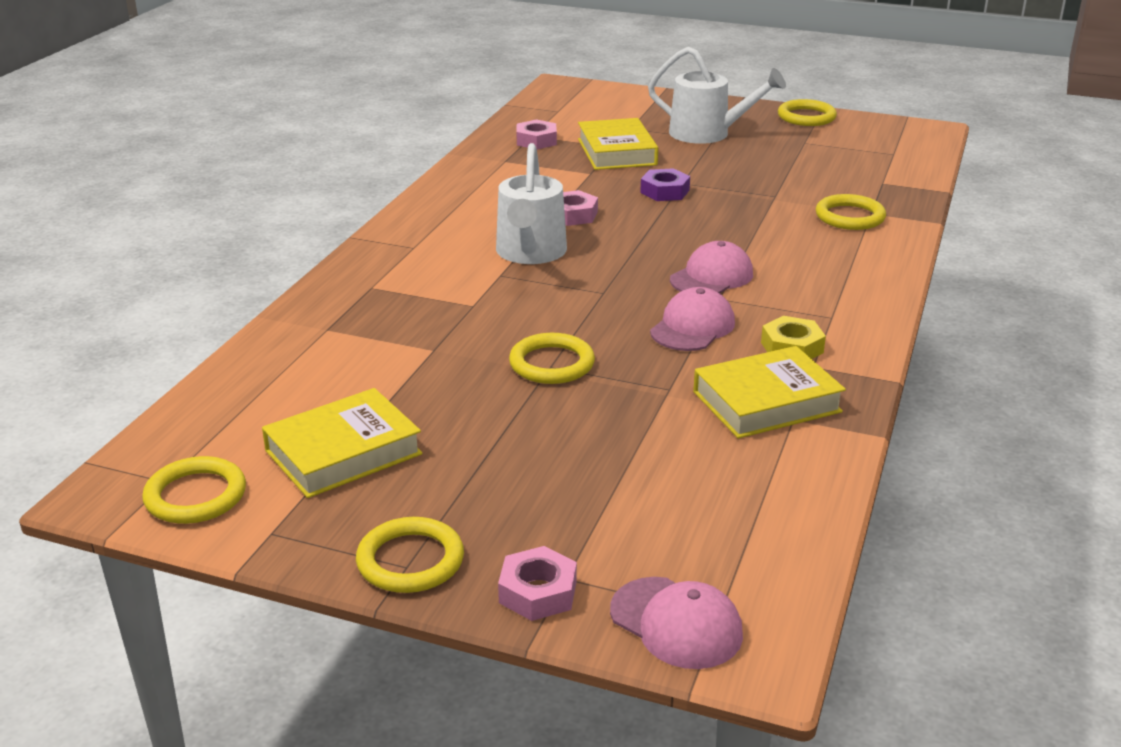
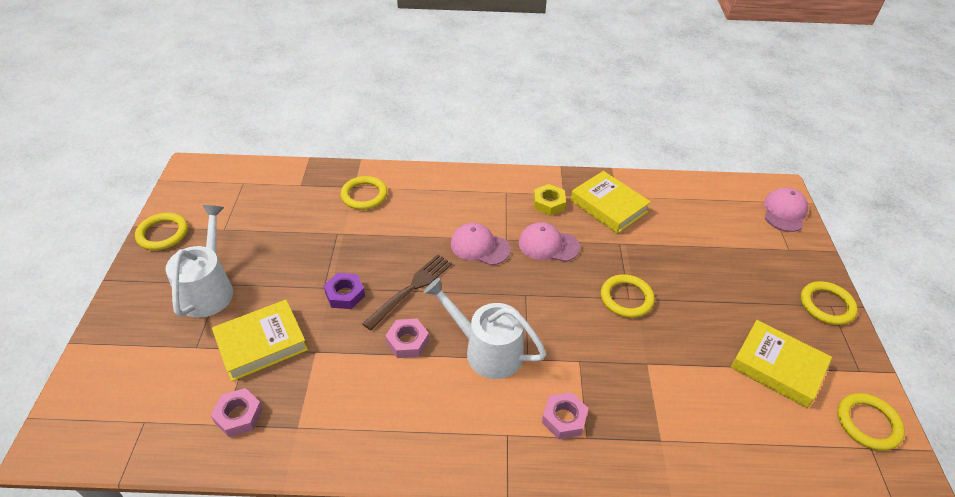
camera: 110 degrees left, 15 degrees up
(530, 253) = (486, 350): white watering can -> white watering can turned 135 degrees counterclockwise
(538, 592) = (805, 255): pink nut -> pink nut (564, 418)
(653, 226) = (411, 289): none -> brown fork

